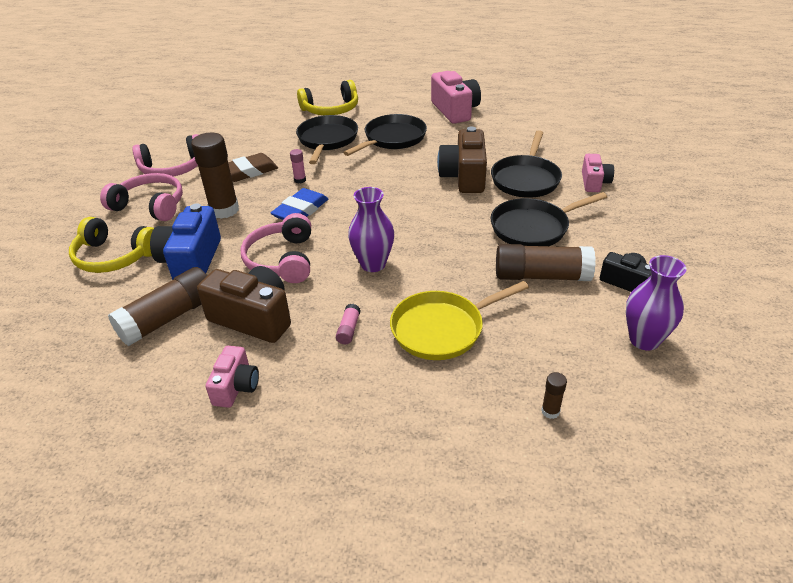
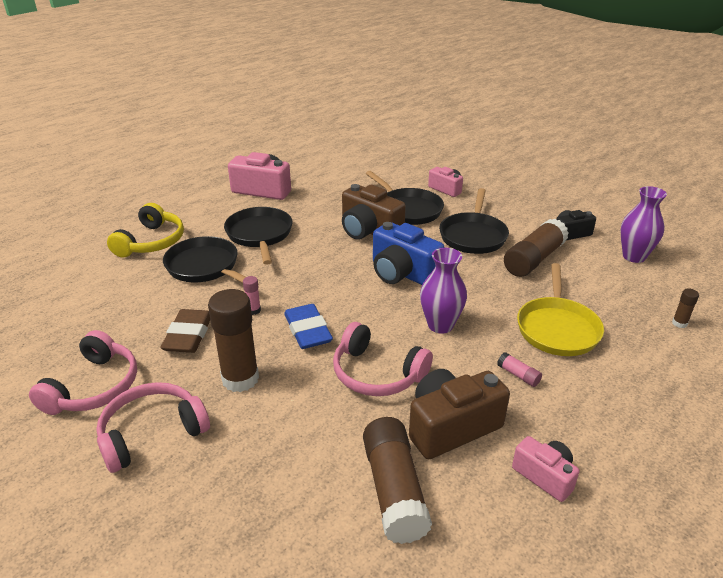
camera: 55 degrees left, 5 degrees down
(114, 257) = (224, 501): yellow headphones -> none
(191, 261) = (308, 437): blue camera -> blue camera (402, 273)

